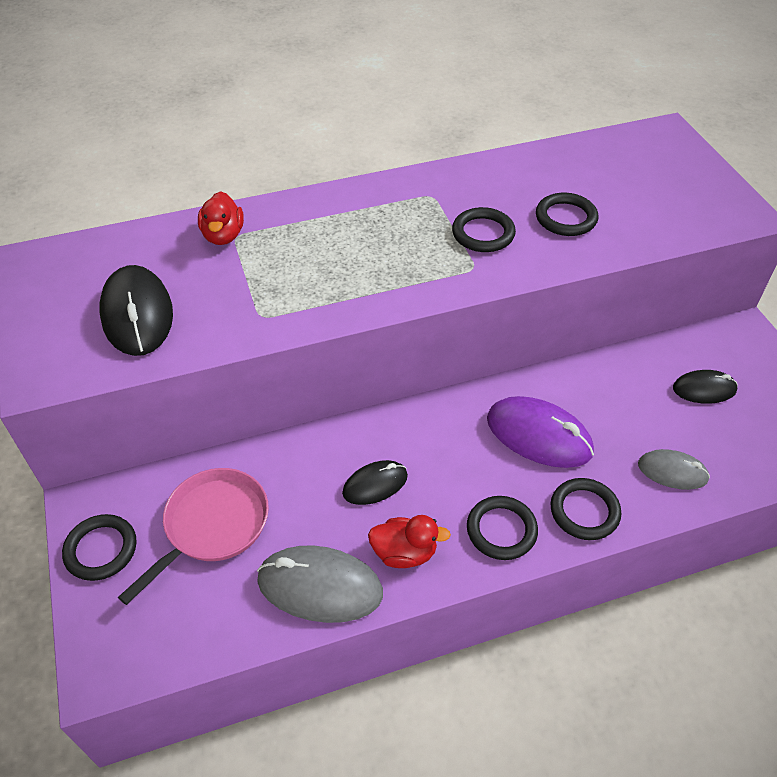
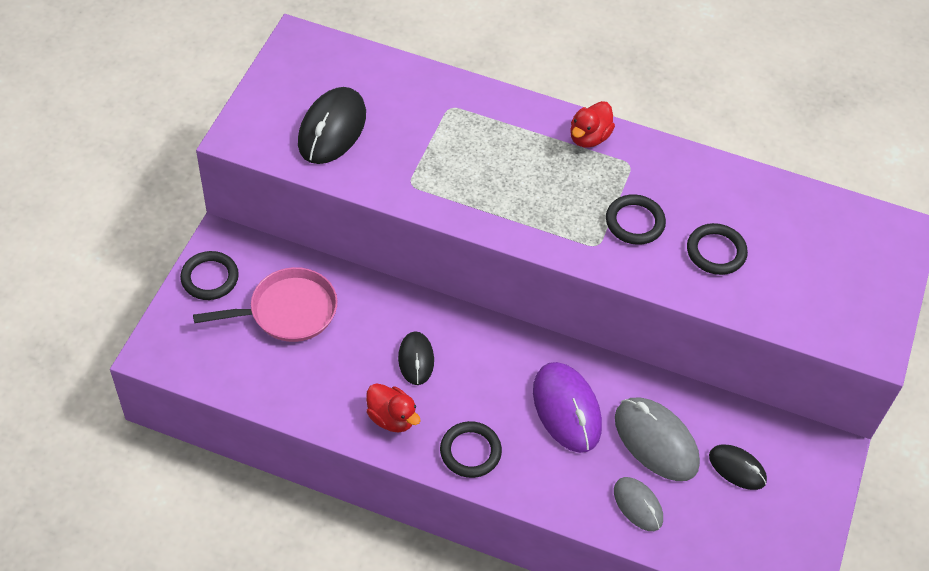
camera: 35 degrees right, 5 degrees up
(223, 236) = (442, 101): red duck -> red duck (589, 137)
(320, 587) = (319, 399): grey mouse -> grey mouse (656, 441)
(375, 484) = (416, 359): black mouse -> black mouse turned 75 degrees clockwise
(584, 511) = (541, 482): black ring -> none

